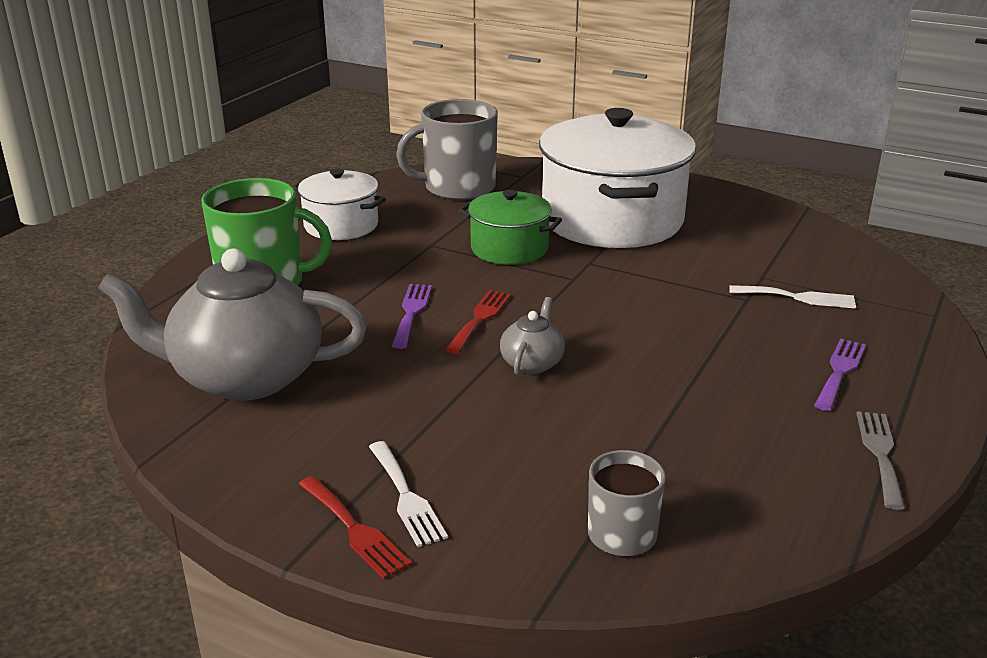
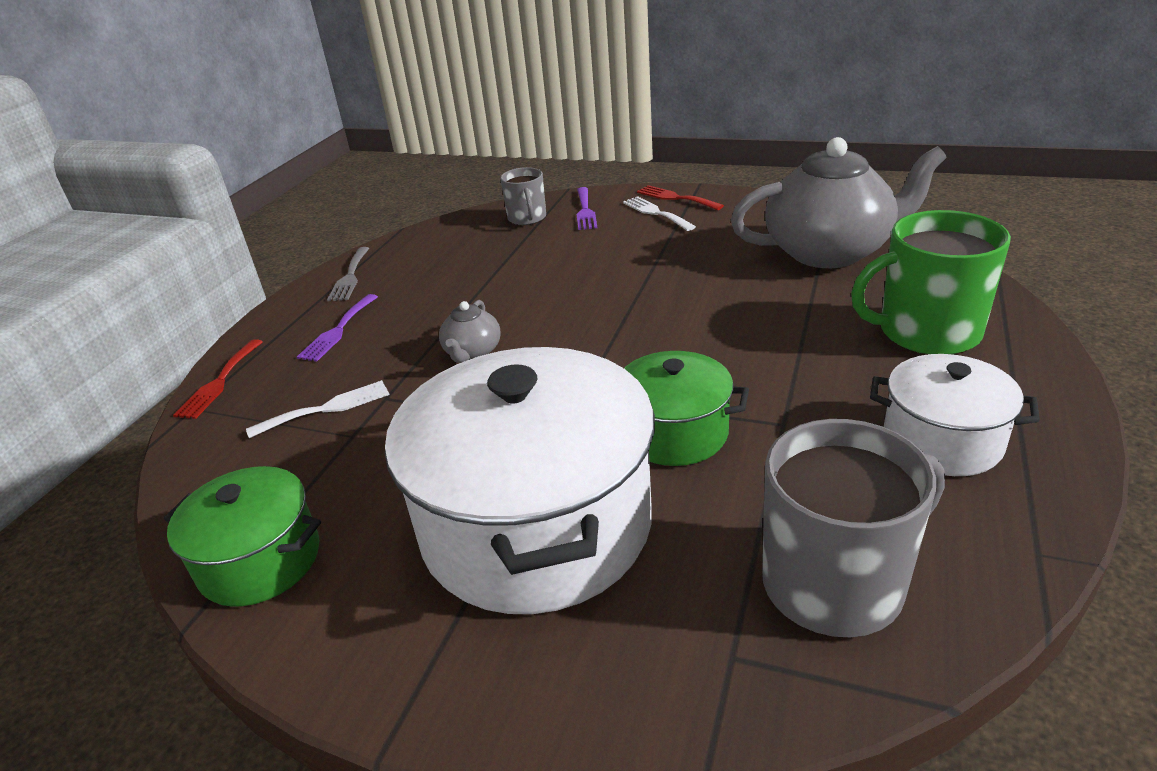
camera: 175 degrees right, 5 degrees up
(411, 312) = (738, 325): purple fork -> purple fork (585, 211)
(480, 319) = (666, 329): red fork -> red fork (219, 382)
(532, 363) = (602, 297): grey teapot -> grey teapot (472, 352)
(784, 224) = (260, 560): none -> green pot
(798, 297) = (326, 408): white fork -> white fork turned 150 degrees clockwise

